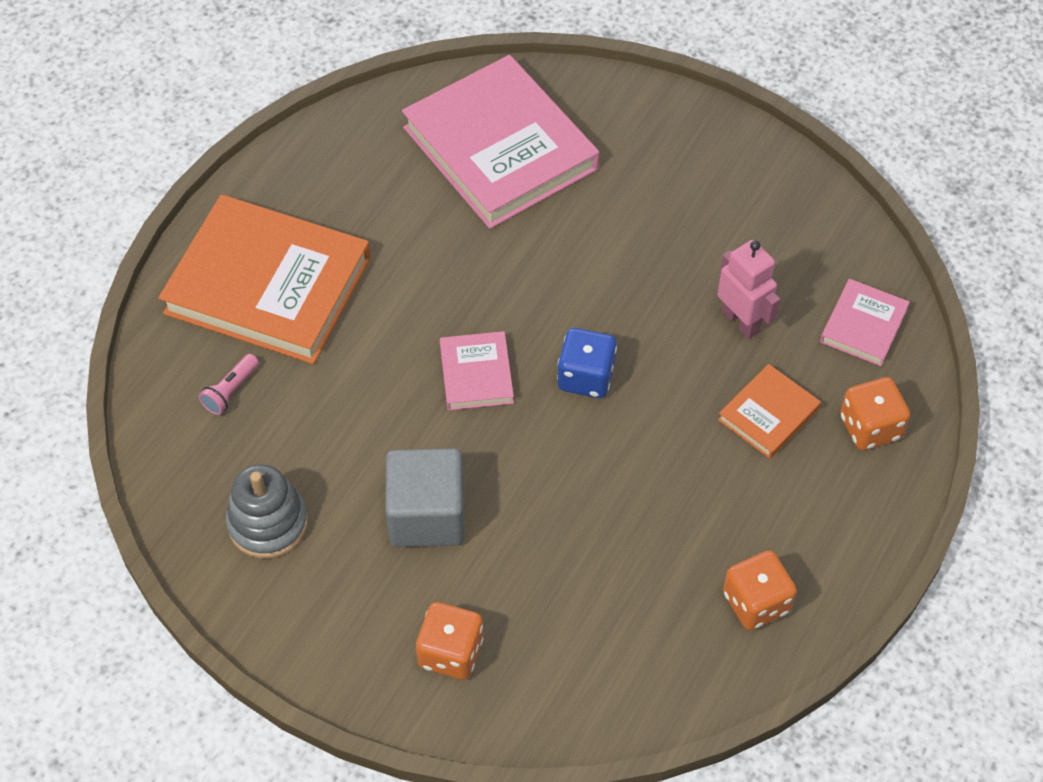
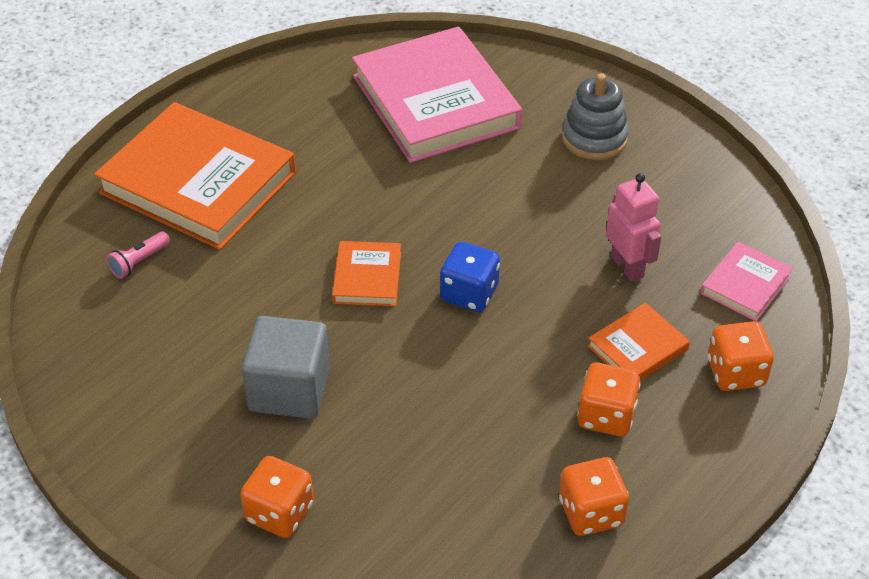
camera: 10 degrees right, 10 degrees down
(268, 523) = (139, 375): grey stacking toy -> grey stacking toy (594, 138)
(476, 374) = (367, 277): pink book -> orange book
(751, 495) = (606, 416): none -> orange dice

